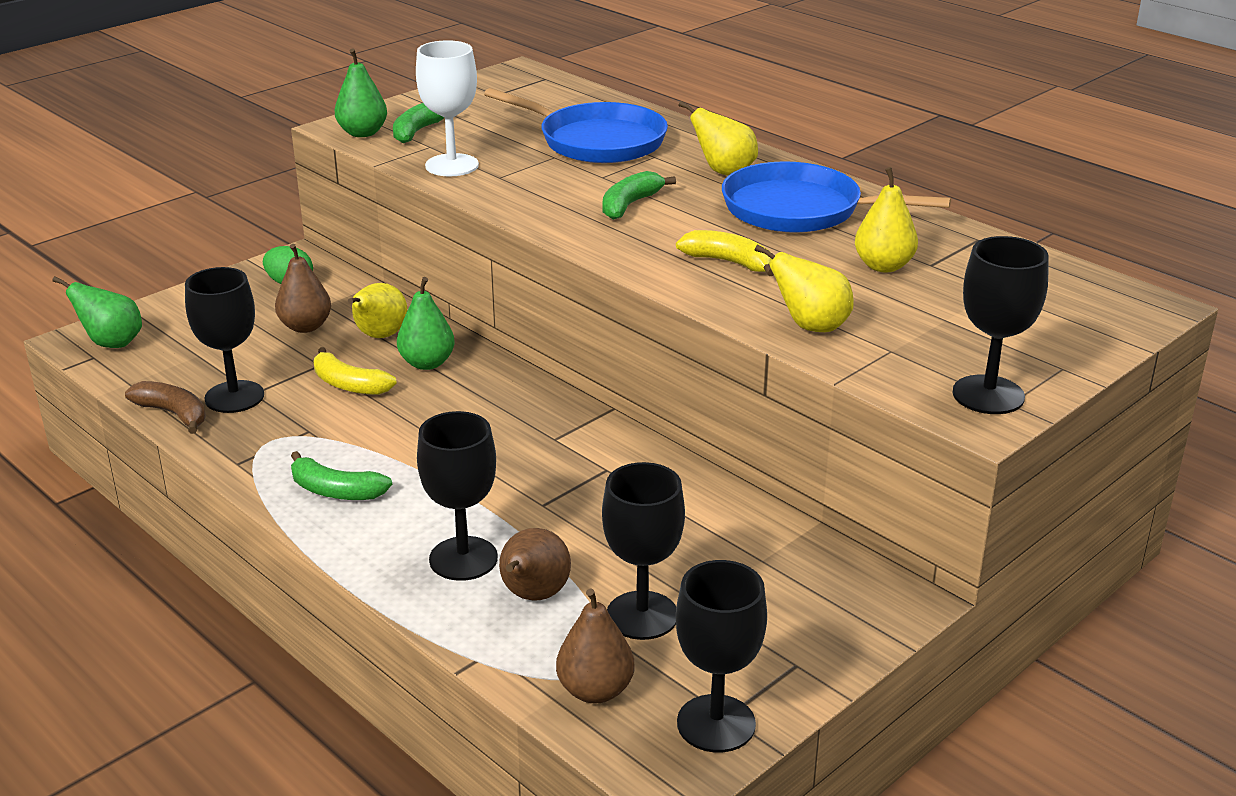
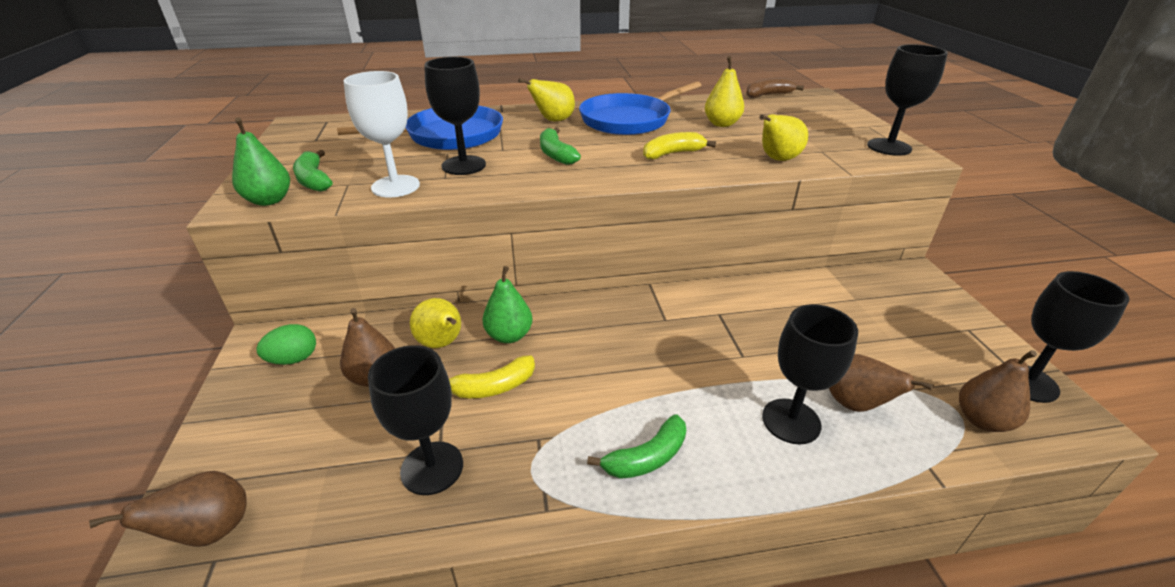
camera: 55 degrees left, 5 degrees up
(112, 343) = (210, 531): green pear -> brown pear
(173, 414) = (410, 528): brown banana -> brown banana (768, 95)
(642, 615) = (898, 365): black goblet -> black goblet (463, 165)

